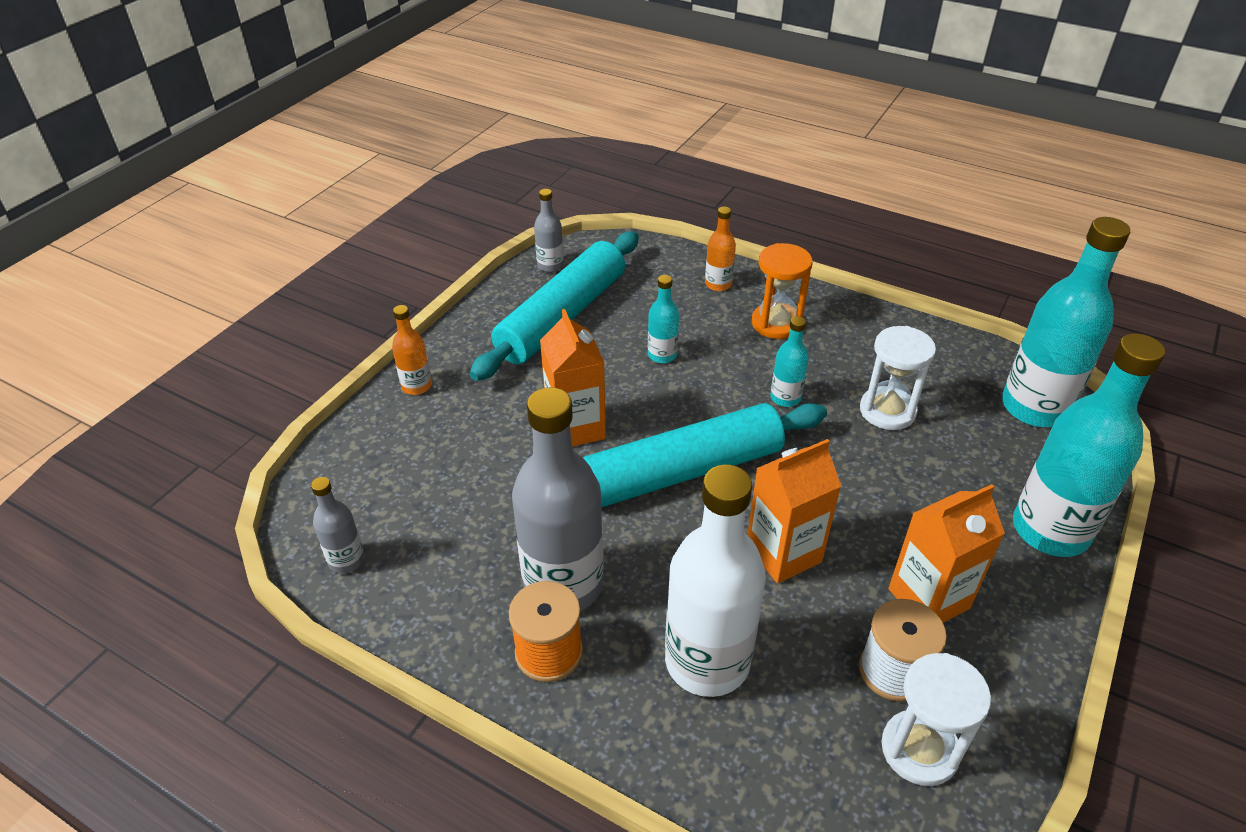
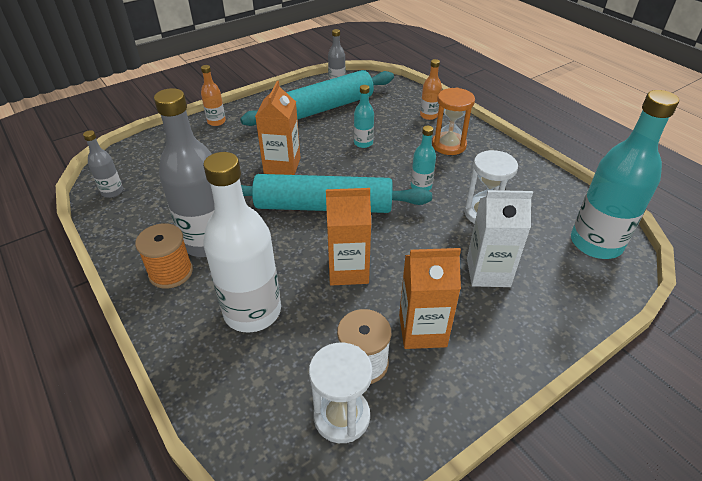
camera: 25 degrees right, 0 degrees up
(947, 491) = (488, 272): none -> white carton
(1050, 530) = (546, 321): turquoise bottle -> none

